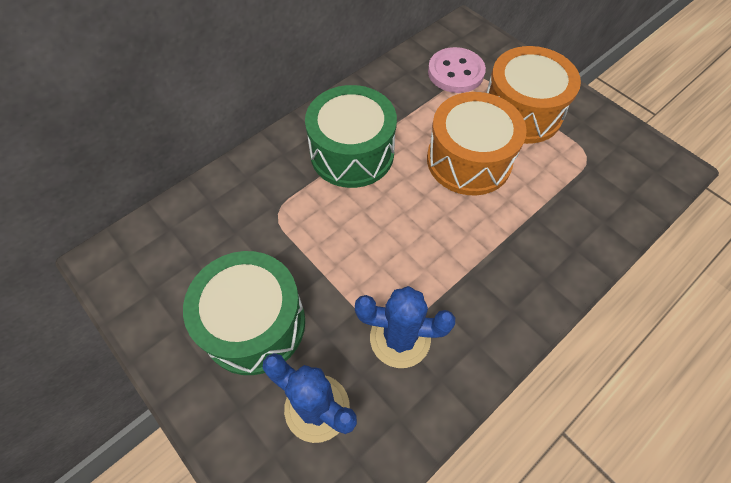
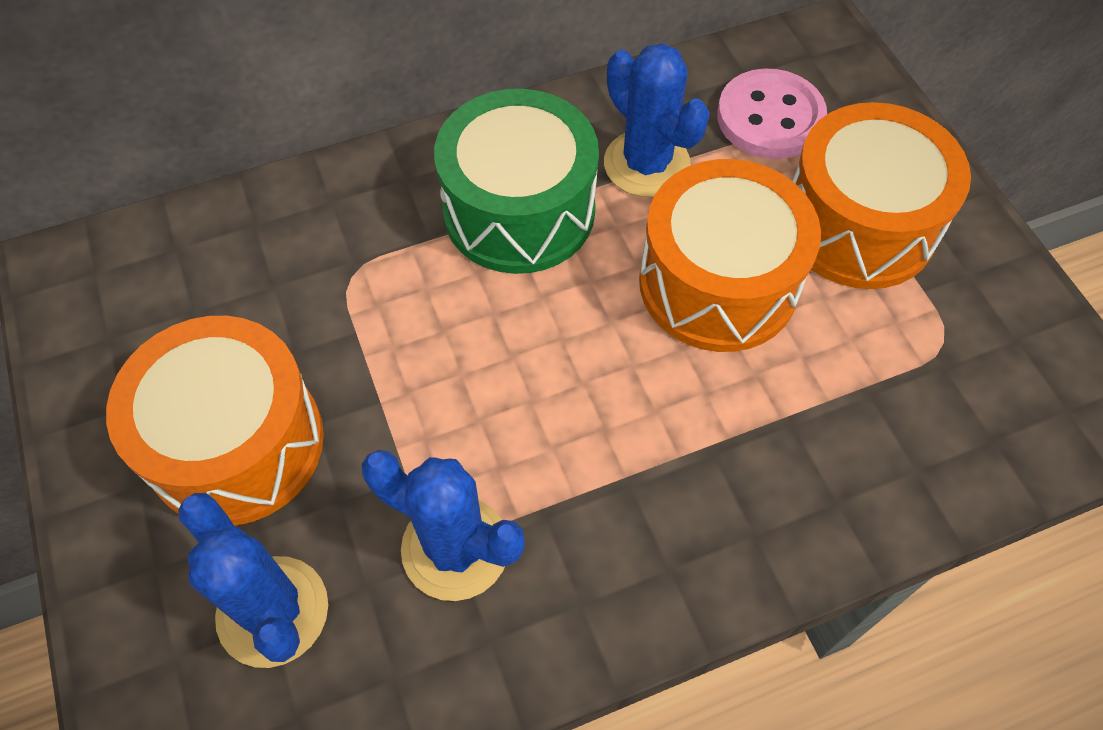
camera: 20 degrees right, 0 degrees up
(254, 324) = (236, 443): green drum -> orange drum
(406, 111) = (646, 164): none -> blue cactus

